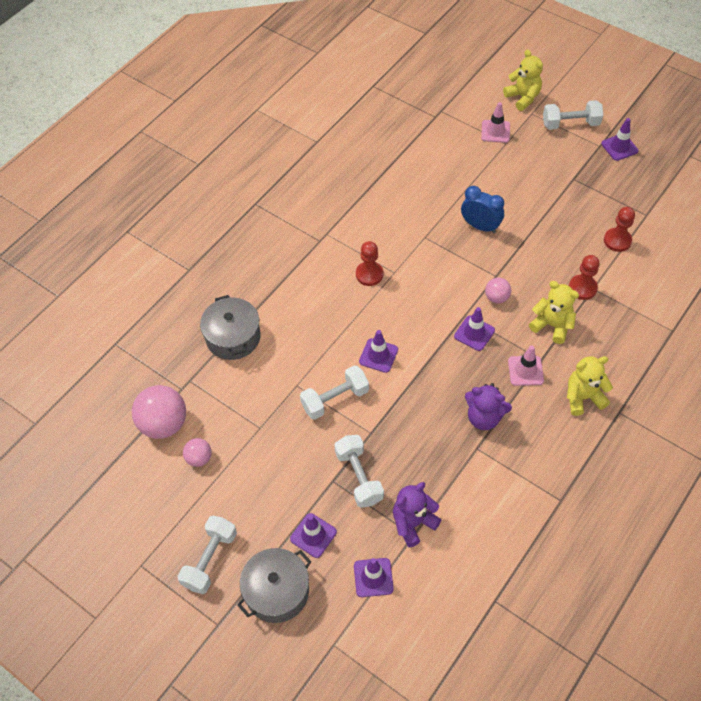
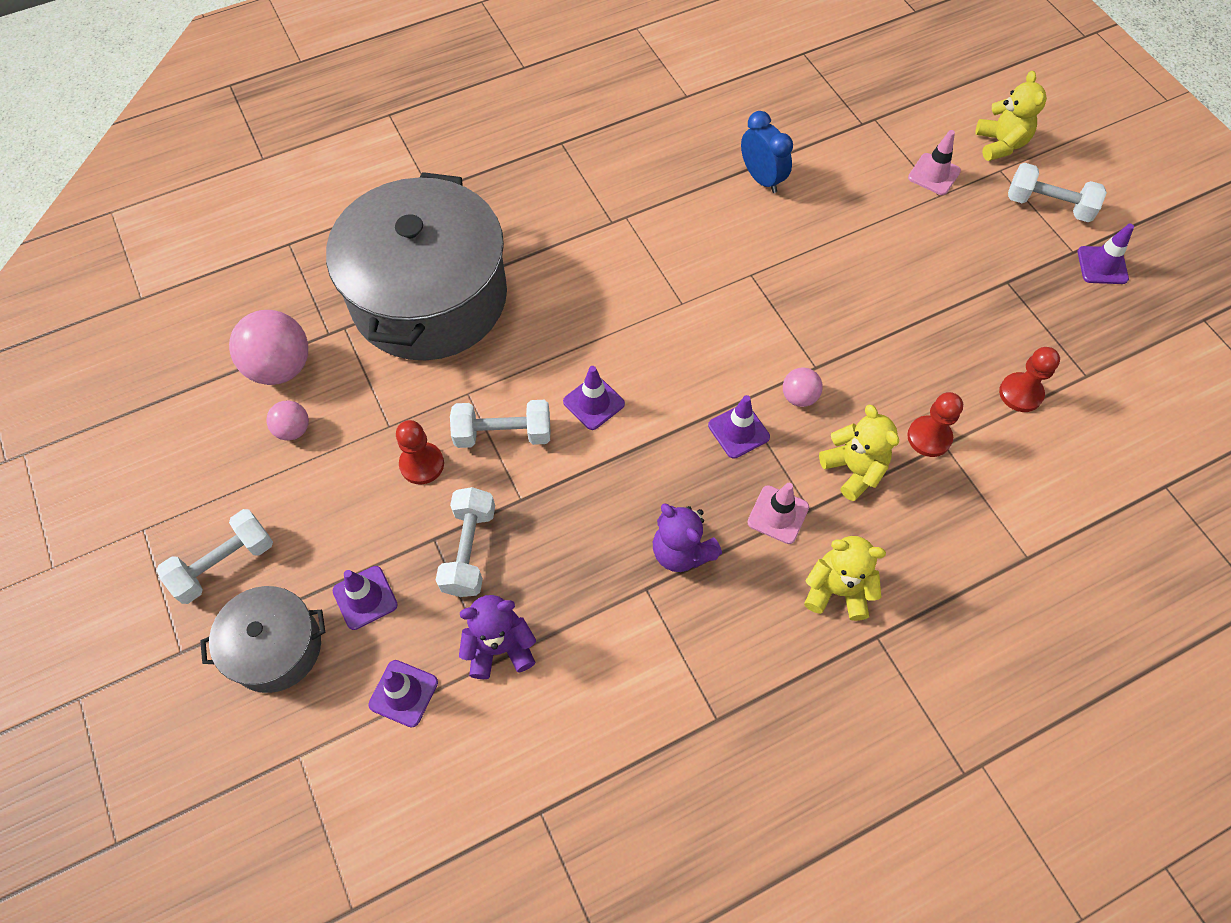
camera: 25 degrees right, 5 degrees up
(233, 337) = (429, 297): grey pot -> grey pot, size x2.02
(369, 274) = (648, 292): red pawn -> red pawn (422, 464)
(480, 226) = (835, 292): blue clock -> blue clock (761, 178)

